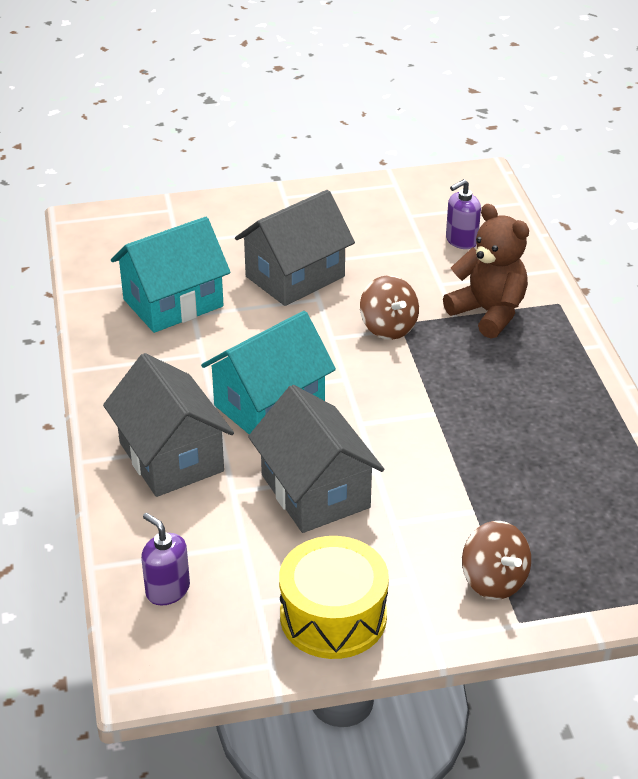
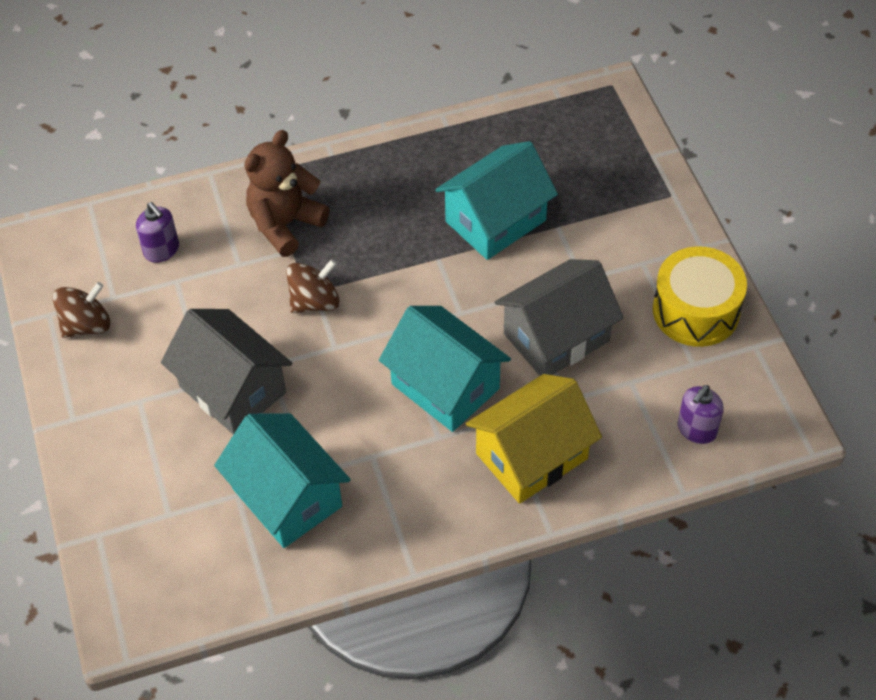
camera: 95 degrees left, 15 degrees up
(171, 457) = (531, 456): grey house -> yellow house
(485, 460) = (495, 221): none -> turquoise house
(494, 580) = (633, 211): brown spinning top -> brown spinning top (86, 325)

